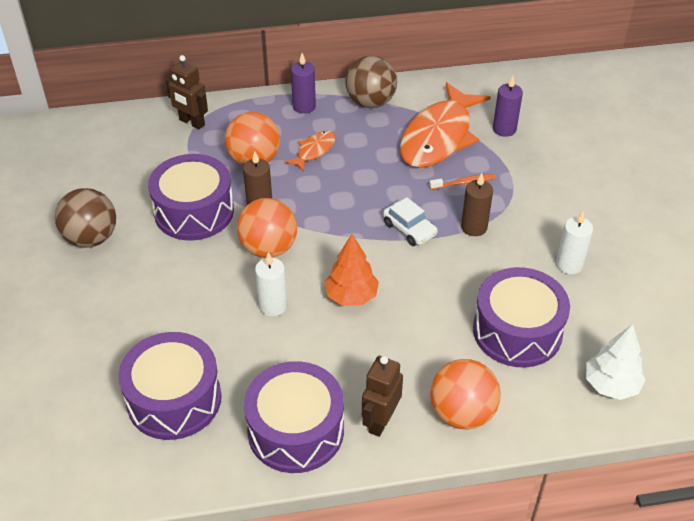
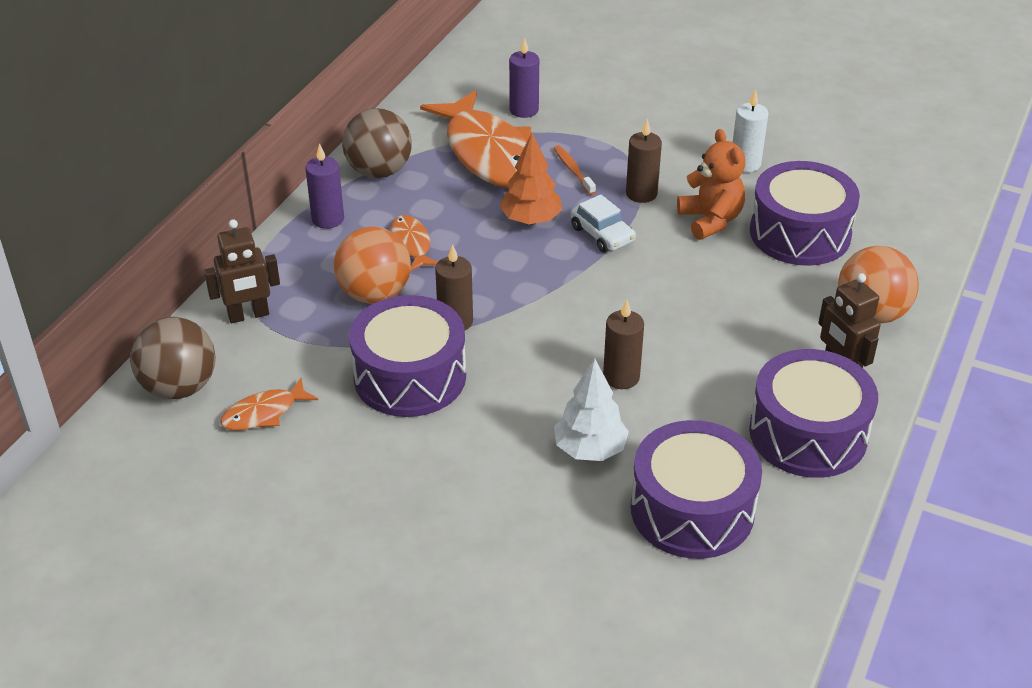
camera: 55 degrees left, 5 degrees down
(91, 238) = (363, 483): brown ball -> brown ball (179, 387)
(117, 171) = (264, 413): none -> orange fish
(268, 248) = (530, 343): orange ball -> none
(273, 306) = (621, 377): white candle -> brown candle
(351, 296) = (659, 315): orange tree -> orange tree (531, 220)
(409, 229) = (602, 234): white car -> white car turned 60 degrees clockwise
(464, 183) = (573, 170): orange toothbrush -> orange toothbrush turned 45 degrees counterclockwise
(481, 276) = (710, 220): none -> orange teddy bear
(611, 385) = (906, 213): white tree -> white tree (589, 449)

